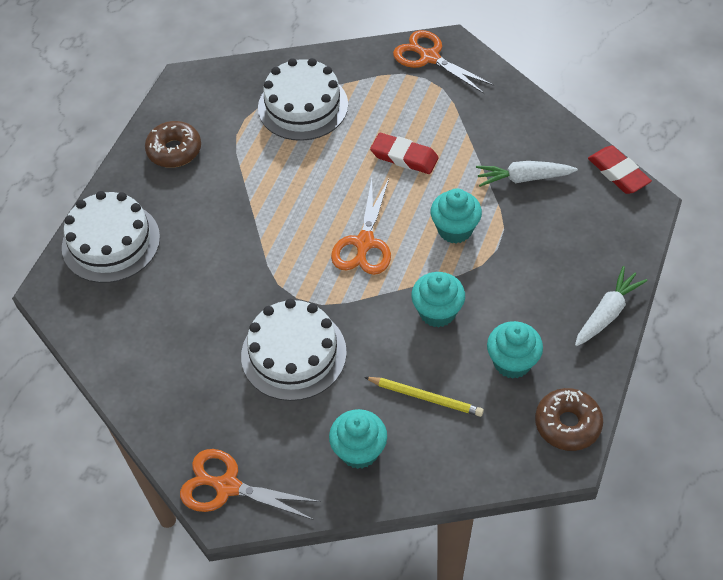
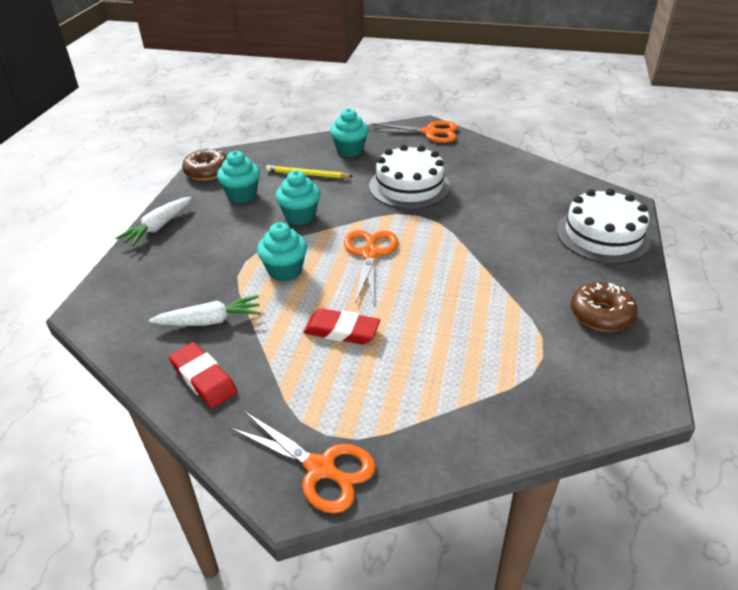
camera: 170 degrees right, 15 degrees down
(303, 106) = (478, 378): white cake -> none
(618, 173) = (103, 335): red eraser -> red eraser (203, 378)

